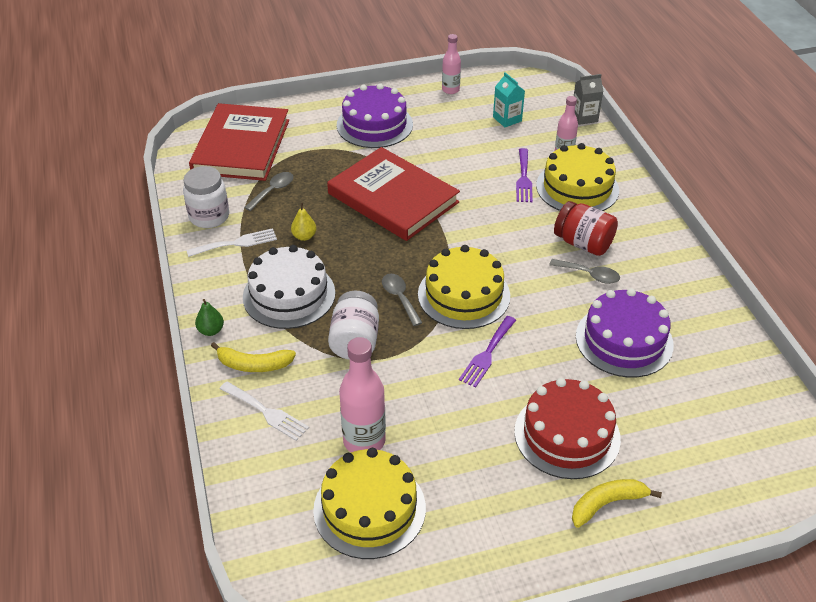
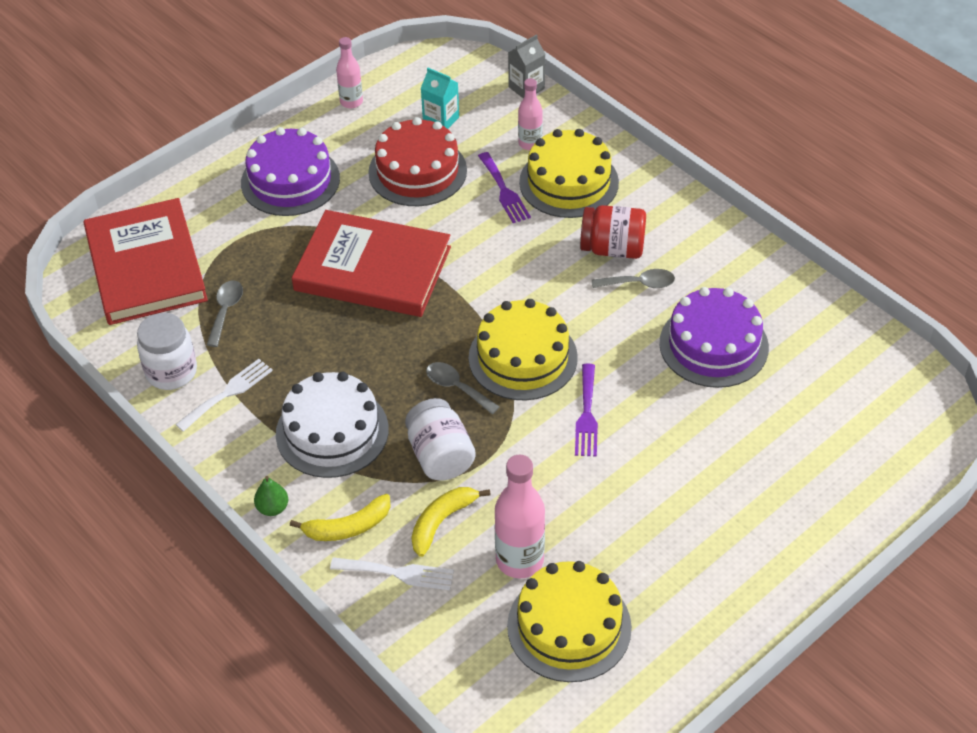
camera: 25 degrees left, 5 degrees up
(304, 236) = (302, 355): yellow pear -> none
(567, 435) = (714, 469): red cake -> red cake (417, 171)
(607, 504) = (789, 523): yellow banana -> yellow banana (441, 522)

